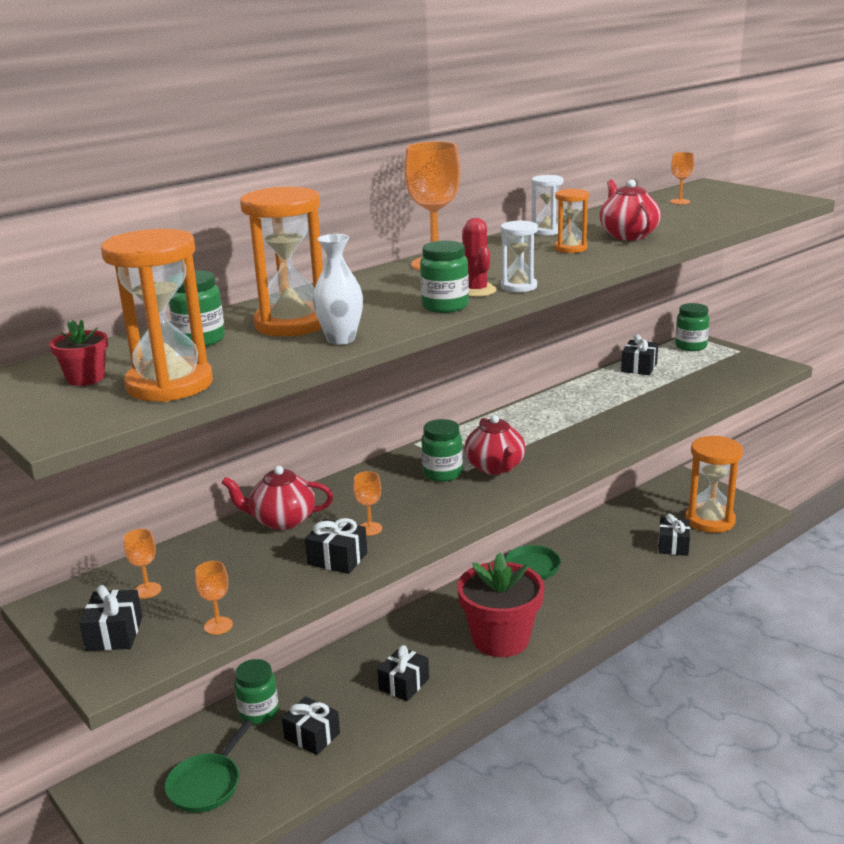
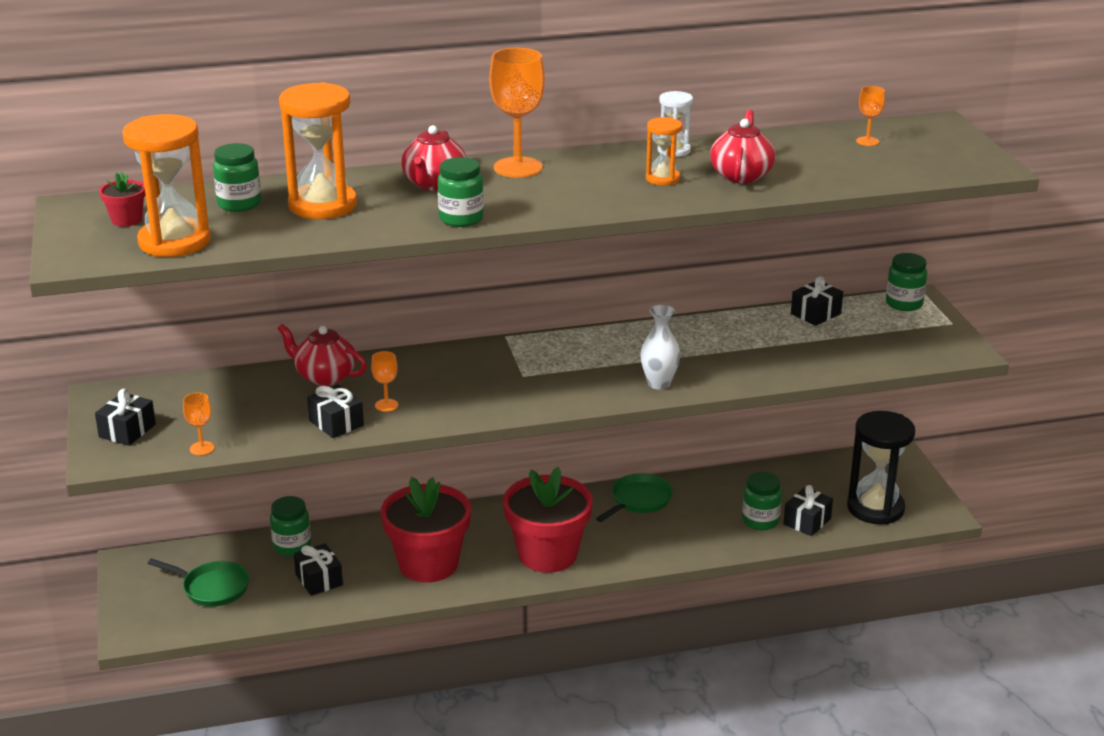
camera: 25 degrees right, 5 degrees up
(147, 590) = (176, 404): orange goblet -> none
(207, 784) = (212, 588): green pan -> green pan turned 120 degrees counterclockwise
(341, 339) = (339, 232): white vase -> white vase (659, 383)
(404, 684) = (428, 564): black gift -> red flower pot
(442, 473) = (498, 373): green jar -> green jar (760, 521)
(476, 291) = (509, 208): red cactus -> none
(495, 467) = (550, 381): red teapot -> red teapot (434, 184)
(518, 286) = (551, 213): white hourglass -> none
(710, 520) = (875, 508): orange hourglass -> black hourglass

